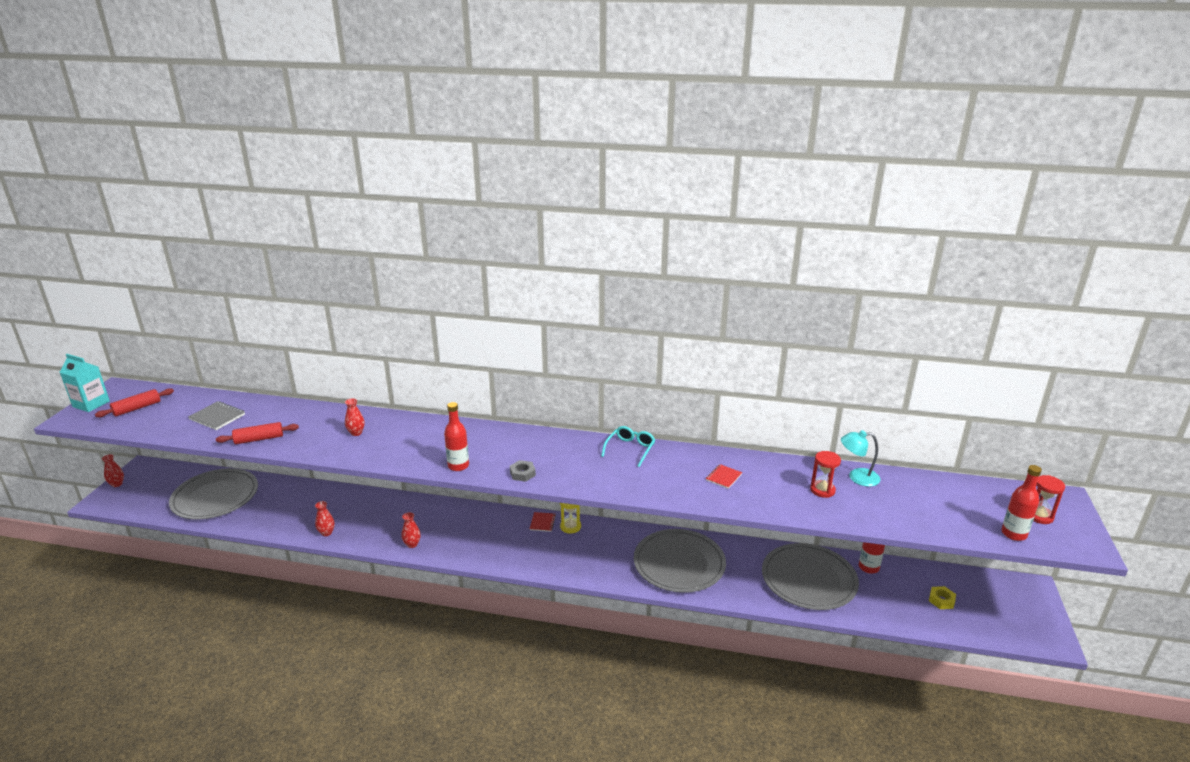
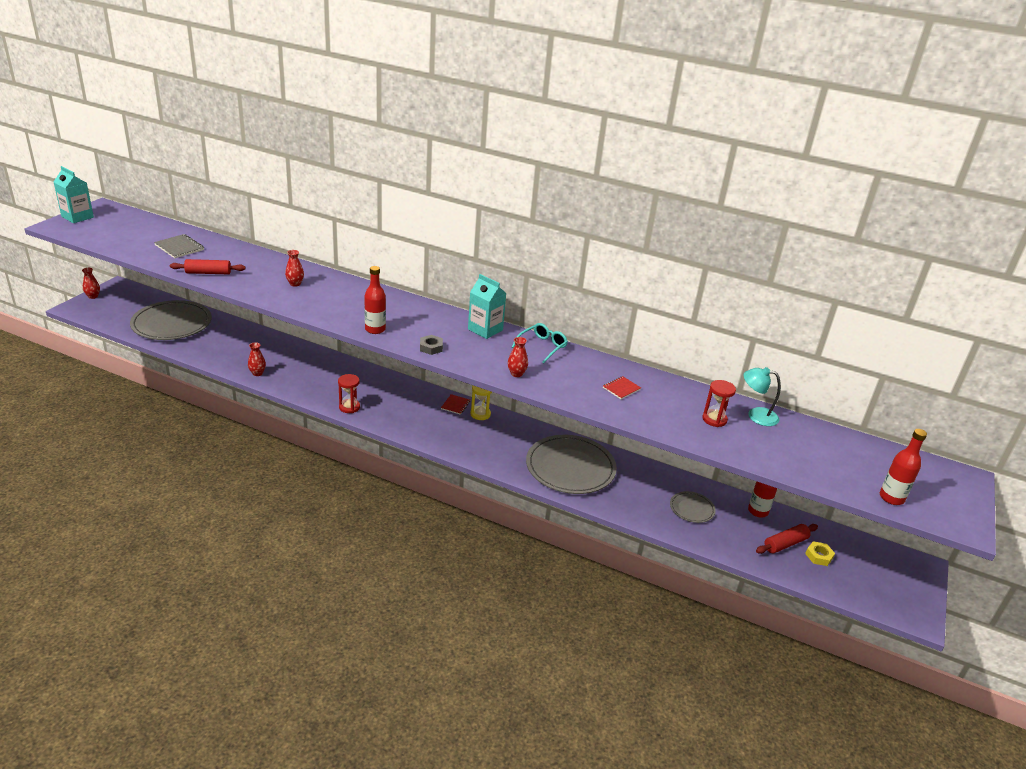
camera: 10 degrees right, 5 degrees up
(137, 408) = (114, 227): red rolling pin -> red rolling pin (785, 544)
(412, 544) = (329, 399): red vase -> red vase (516, 374)
(568, 443) = (485, 330): none -> turquoise carton
(808, 580) = (691, 509): grey plate -> grey plate, size x0.48
(1039, 516) = (928, 488): red hourglass -> red hourglass (349, 407)

